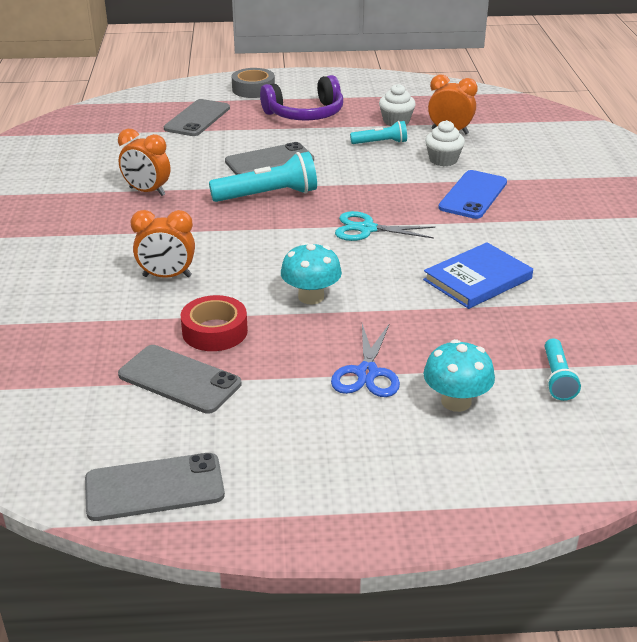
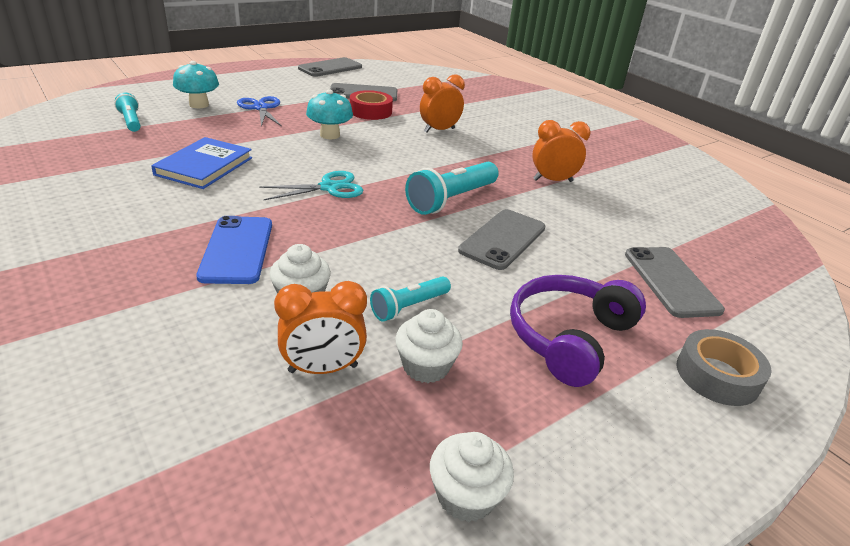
camera: 145 degrees right, 0 degrees up
(416, 91) = (466, 496): none -> white cupcake

